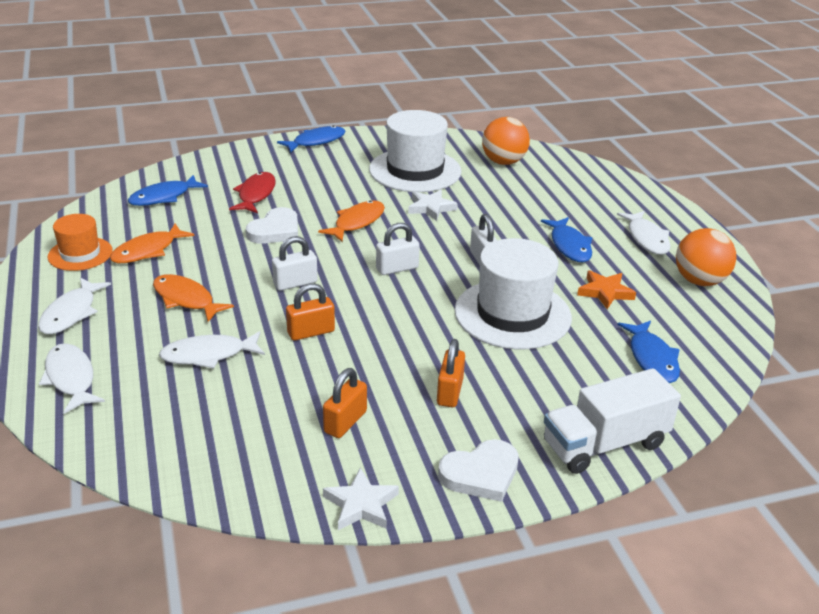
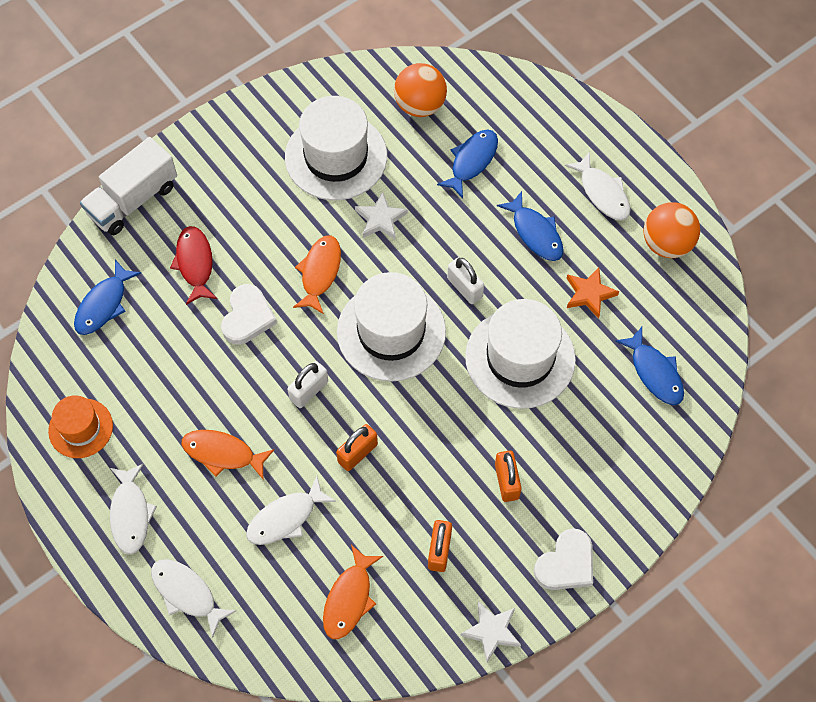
camera: 20 degrees left, 30 degrees up
(148, 251) = (143, 397): orange fish -> orange fish (349, 598)
(316, 141) = (205, 139): blue fish -> blue fish (472, 161)
(397, 268) = (391, 331): white padlock -> white hat
(604, 444) = (647, 493): white truck -> white truck (133, 200)

